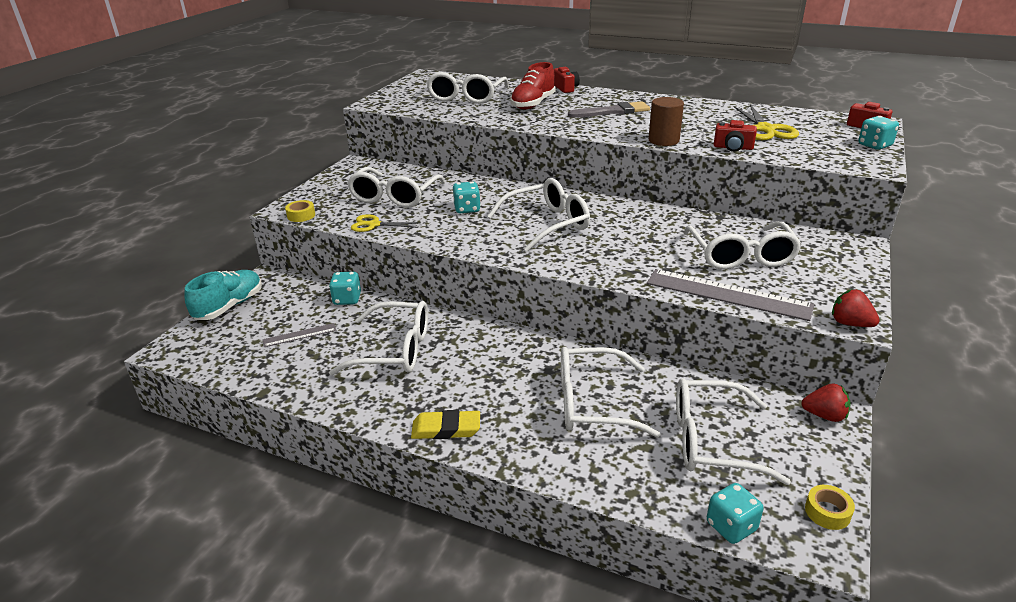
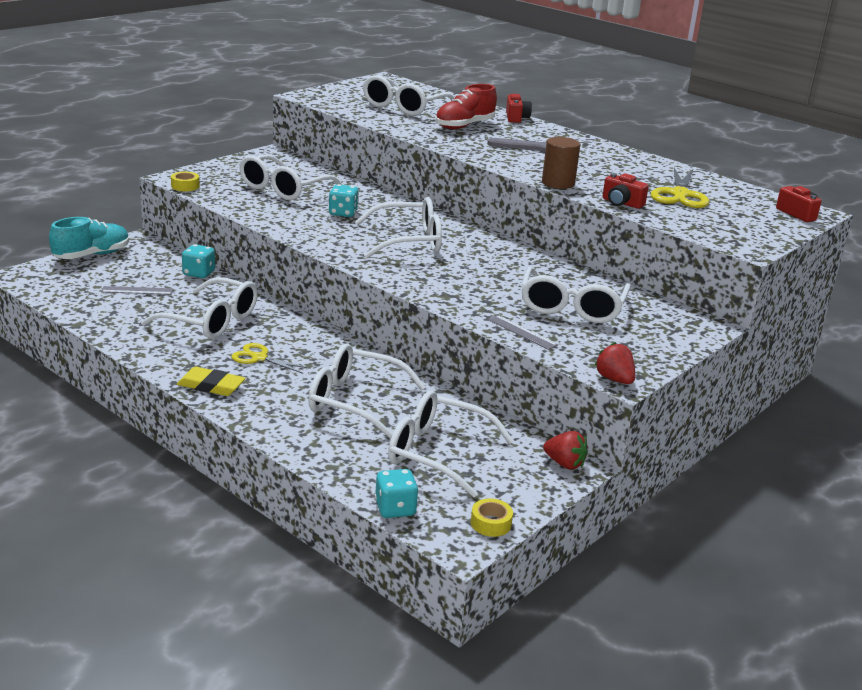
camera: 15 degrees right, 5 degrees down
(374, 224) = (245, 207): yellow scissors -> yellow scissors (259, 358)
(727, 294) = (522, 332): grey ruler -> grey ruler, size x0.49
(874, 145) = (778, 231): turquoise dice -> none

